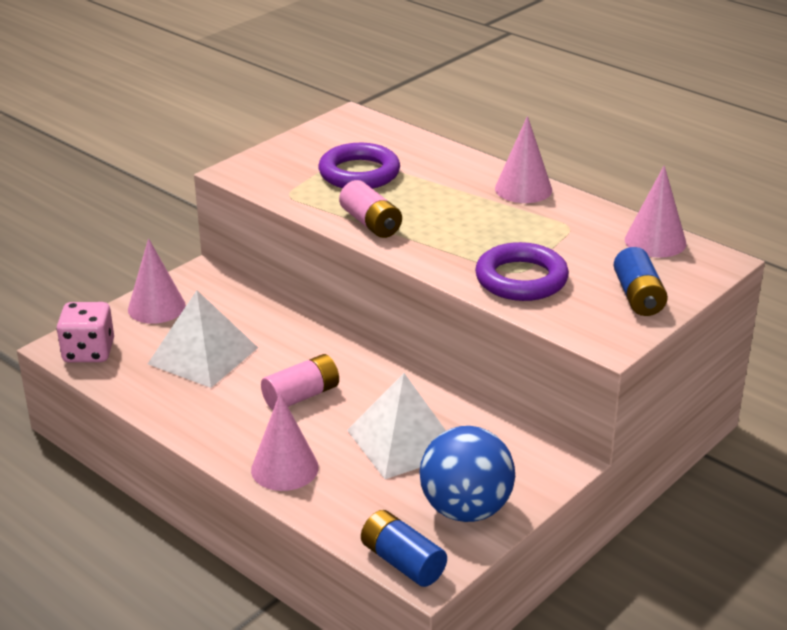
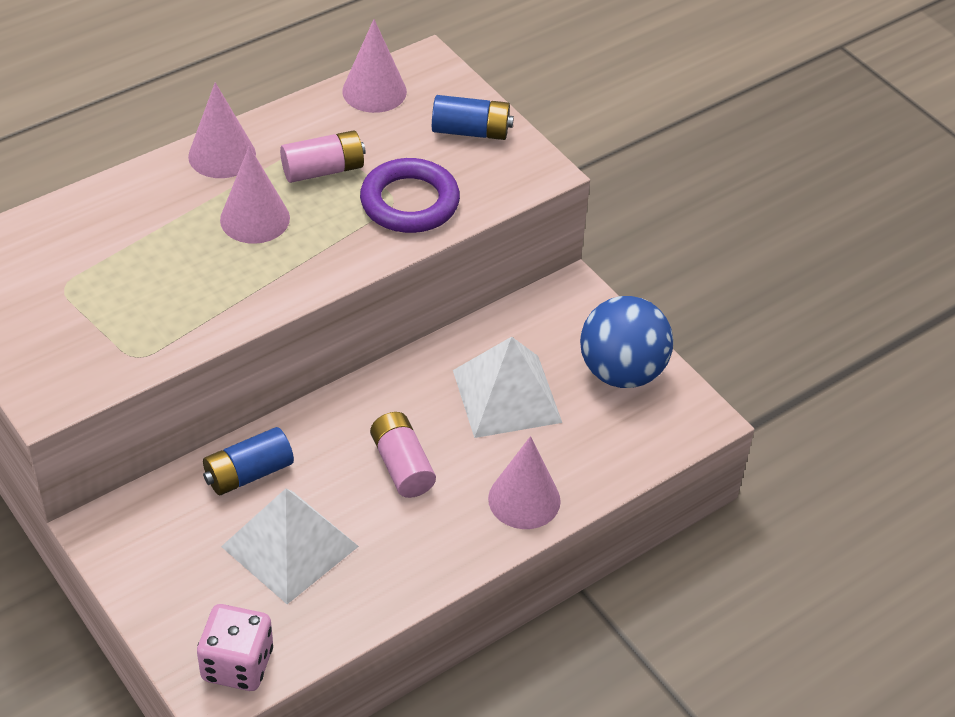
camera: 80 degrees left, 15 degrees up
(156, 307) = (161, 583): pink cone -> pink cone (255, 219)
(359, 173) = (114, 282): purple ring -> none
(370, 223) = (243, 294): pink battery -> pink battery (323, 170)
(402, 562) = (684, 432): blue battery -> blue battery (248, 473)

